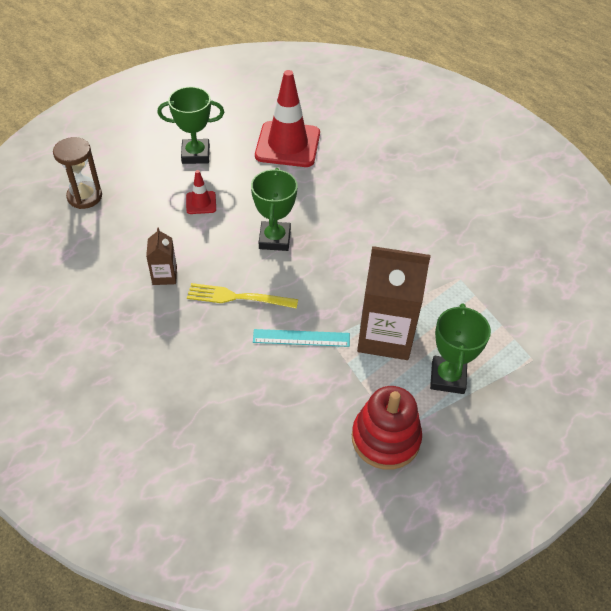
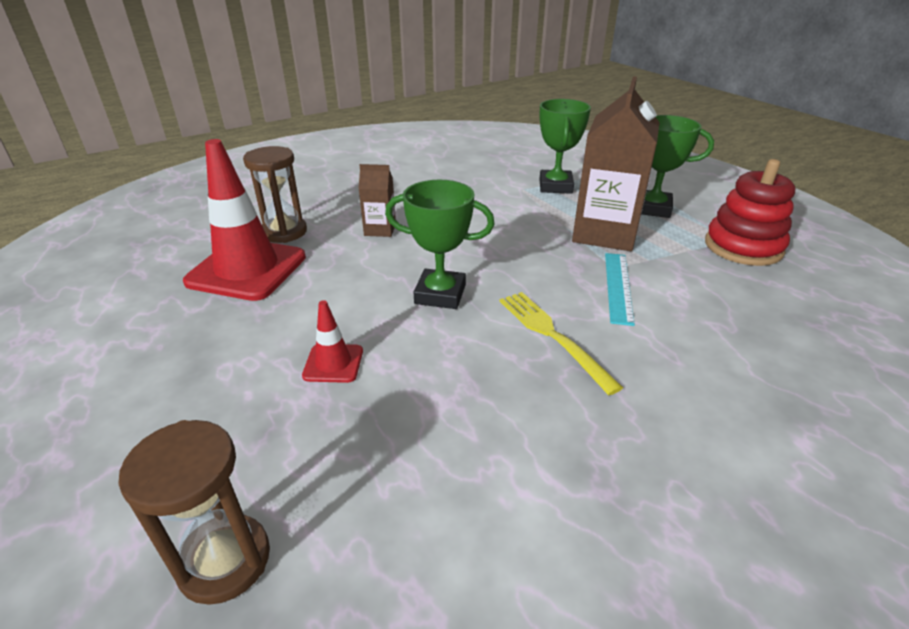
camera: 80 degrees left, 15 degrees down
(164, 275) = (501, 416): brown carton -> brown carton (380, 230)
(195, 154) = (202, 365): green trophy -> green trophy (555, 186)
(237, 297) = (551, 335): yellow fork -> yellow fork turned 135 degrees clockwise
(339, 148) = (284, 232): none -> brown hourglass

